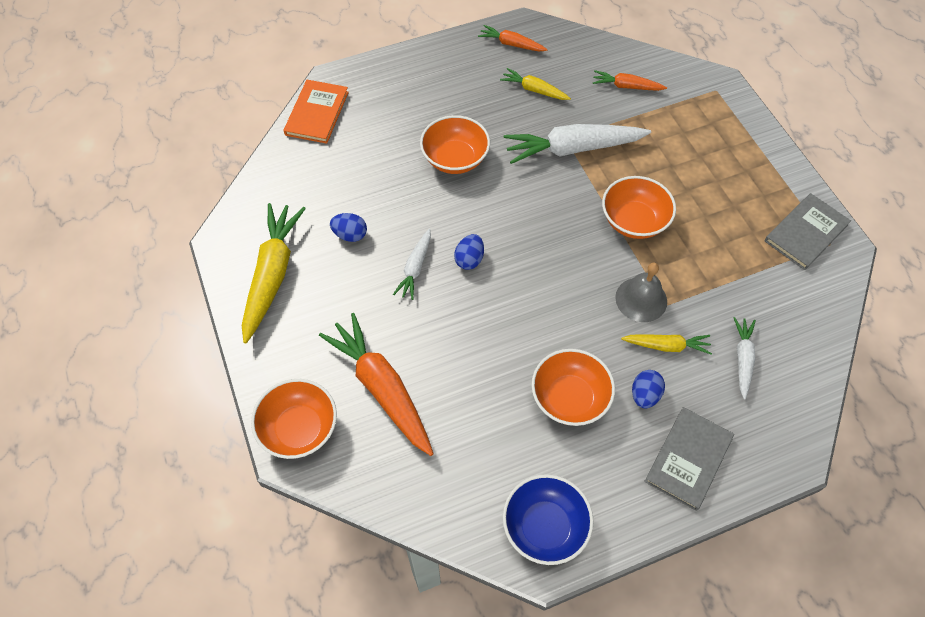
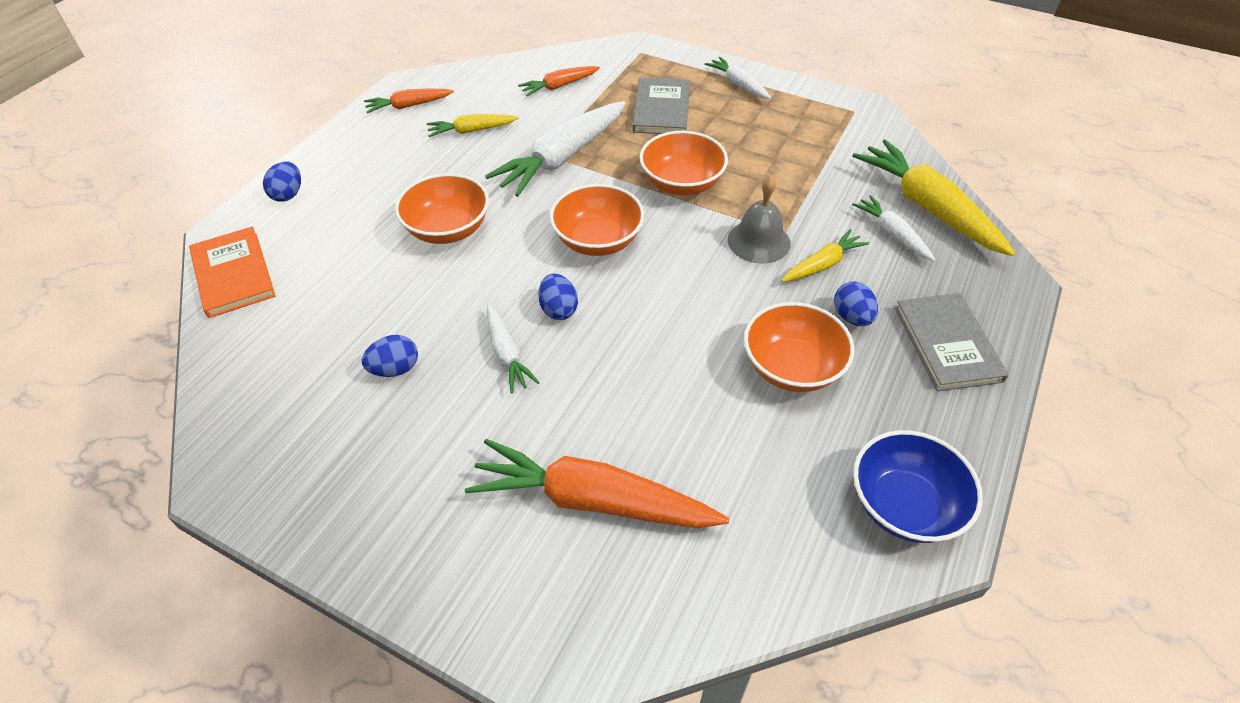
camera: 40 degrees left, 10 degrees down
(272, 275) = (331, 474): yellow carrot -> yellow carrot (927, 208)
(299, 429) = (537, 623): orange bowl -> orange bowl (597, 240)
(386, 73) = (288, 194): none -> blue egg
(762, 164) = (738, 84): none -> white carrot
(805, 233) = (827, 114): grey book -> grey book (661, 109)

